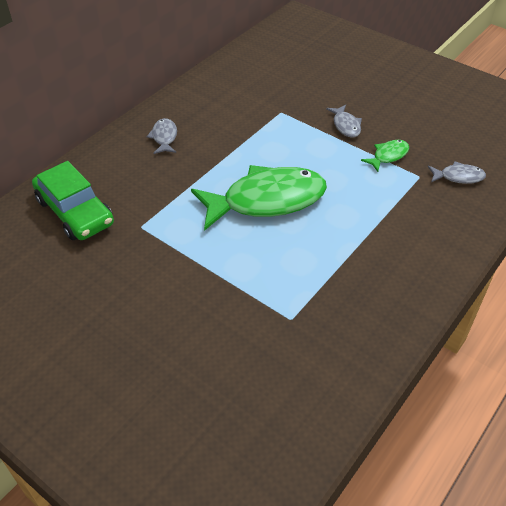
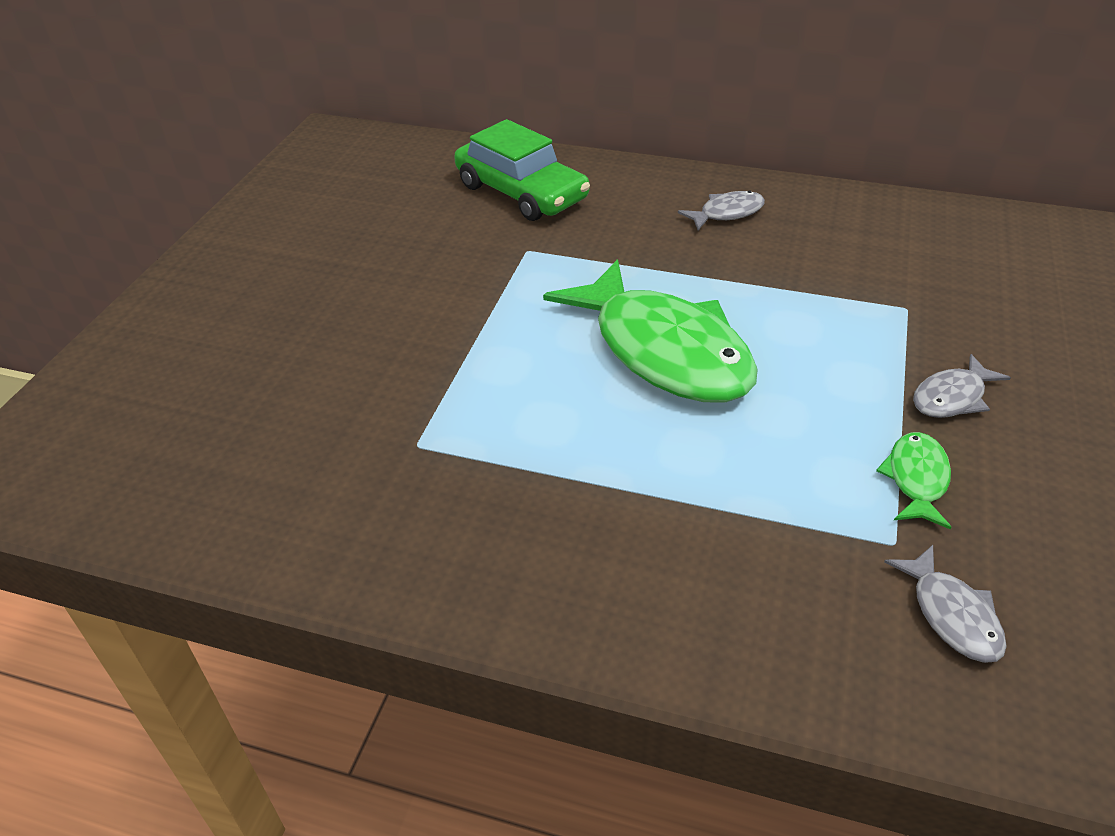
camera: 70 degrees right, 5 degrees down
(75, 212) = (521, 192): green car -> green car turned 75 degrees counterclockwise
(388, 156) = (916, 479): green fish -> green fish turned 105 degrees counterclockwise

